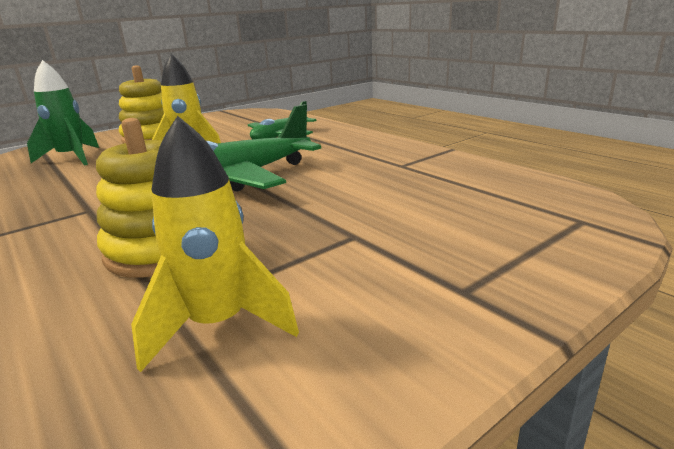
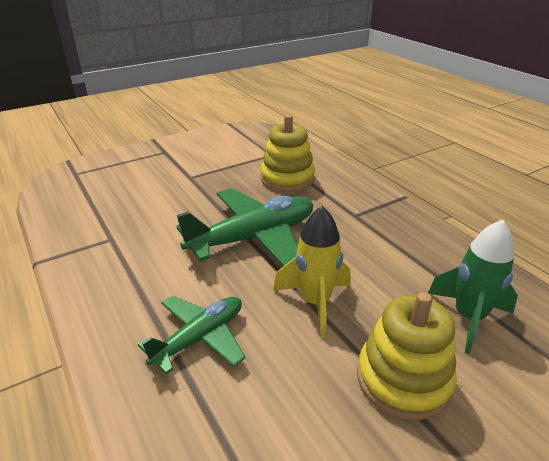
camera: 175 degrees left, 10 degrees up
(218, 325) = (253, 149): yellow rocket -> none

